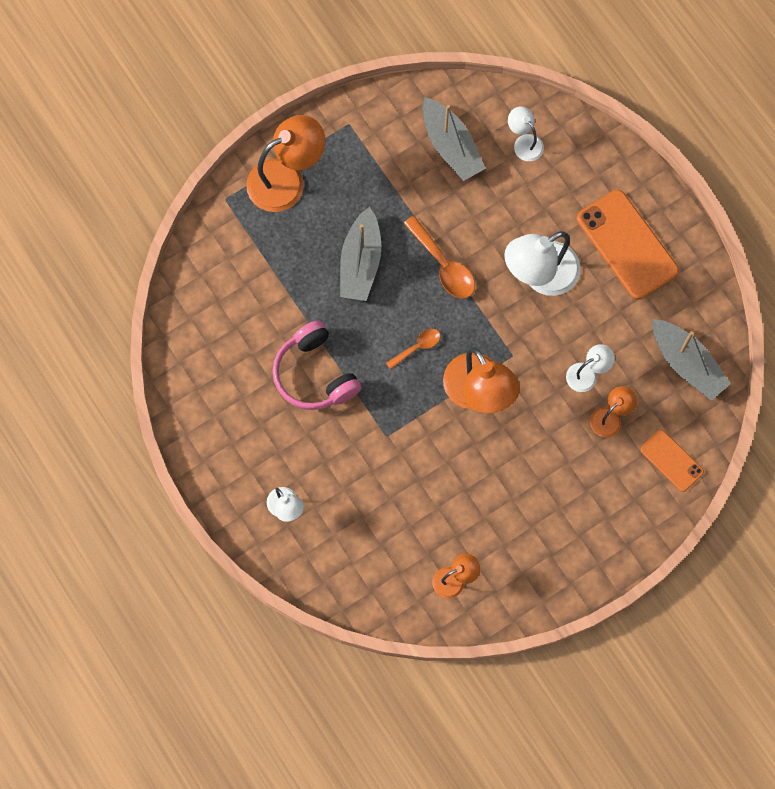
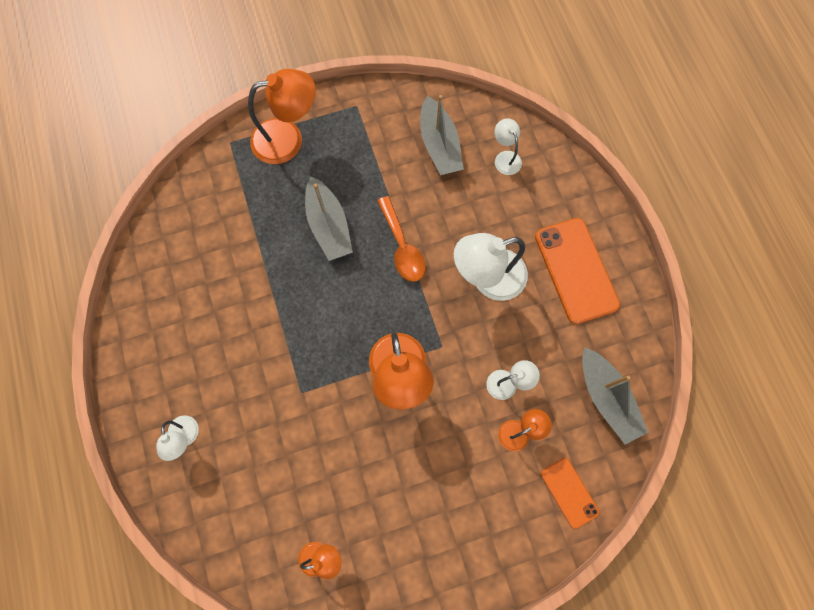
camera: 15 degrees right, 0 degrees up
(314, 374) = (254, 316): pink headphones -> none
(360, 262) = (329, 226): grey boat -> grey boat turned 45 degrees counterclockwise
(417, 347) = (356, 315): orange spoon -> none

